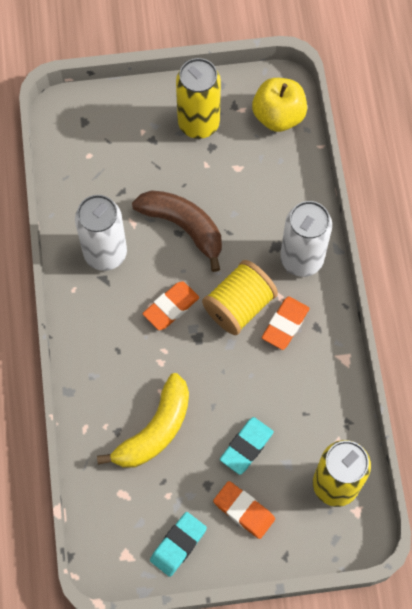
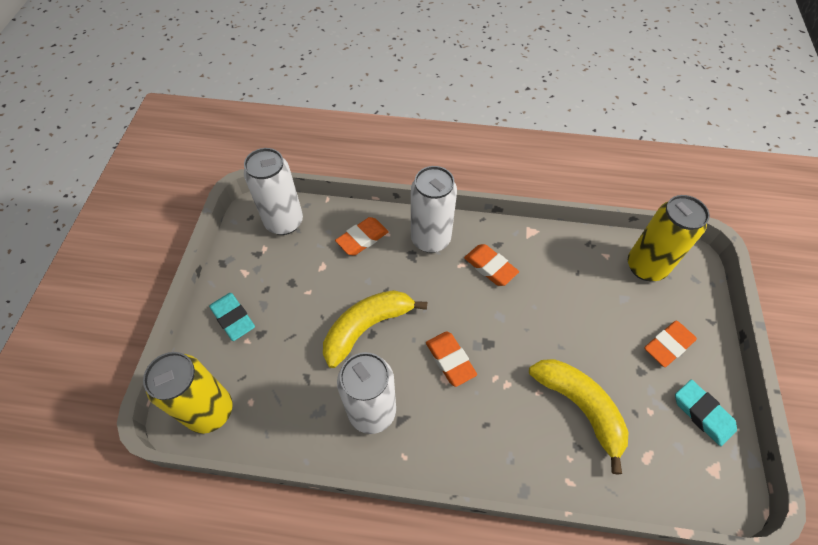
camera: 75 degrees left, 10 degrees down
(183, 226) = (367, 327): brown banana -> yellow banana
(198, 124) = (262, 287): yellow can -> yellow can (210, 411)
(239, 306) = (463, 299): yellow spool -> none
(246, 447) = (605, 327): turquoise eraser -> turquoise eraser (233, 318)
(278, 116) = (284, 222): yellow apple -> white can
(281, 194) = (362, 239): none -> orange eraser

